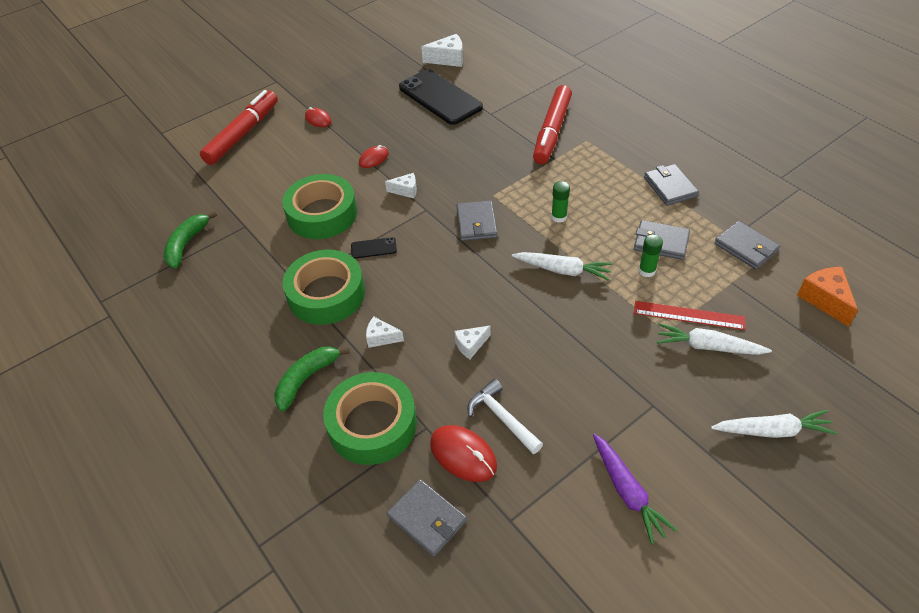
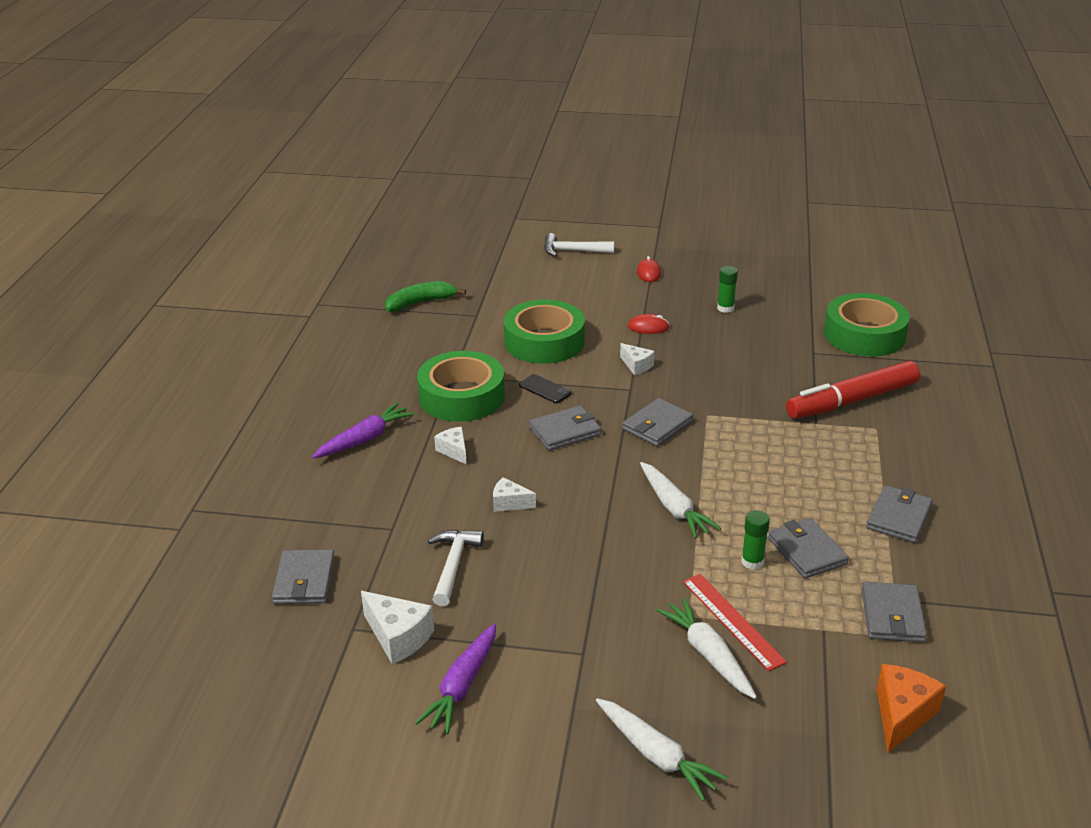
camera: 45 degrees right, 15 degrees down
(243, 134) = (573, 251): red marker -> white hammer
(306, 379) = (365, 439): green banana -> purple carrot
(372, 424) = (361, 498): green tape -> green tape (864, 335)
(429, 268) = (565, 431): none -> grey wallet
(440, 97) = (785, 314): black phone -> none
(448, 59) = (846, 288): white cheese -> white cheese (398, 637)
(463, 455) = (388, 565): red mouse -> none
(559, 217) = (740, 468): green glue stick -> green glue stick (725, 308)

